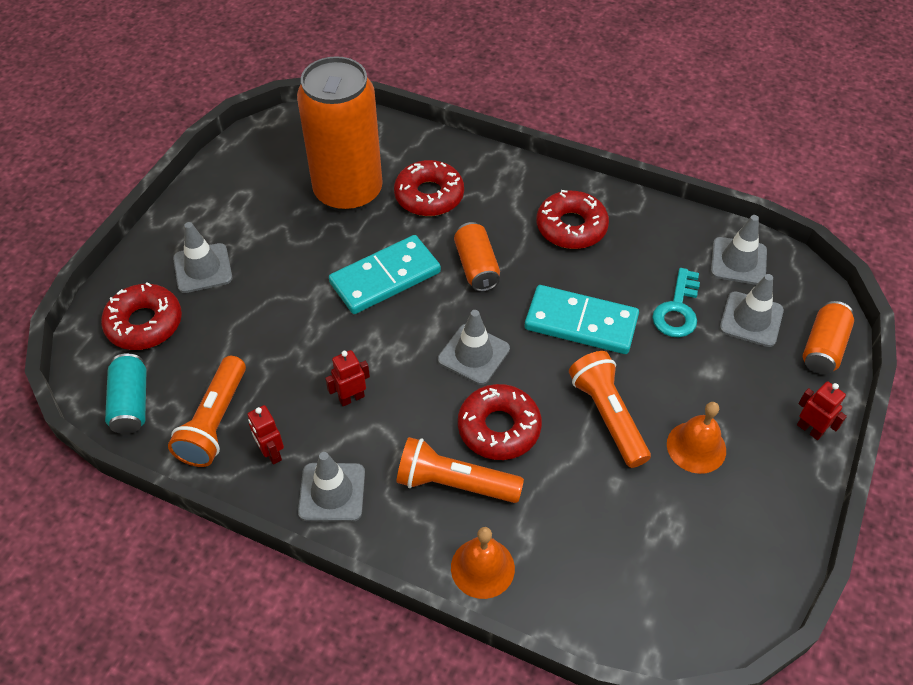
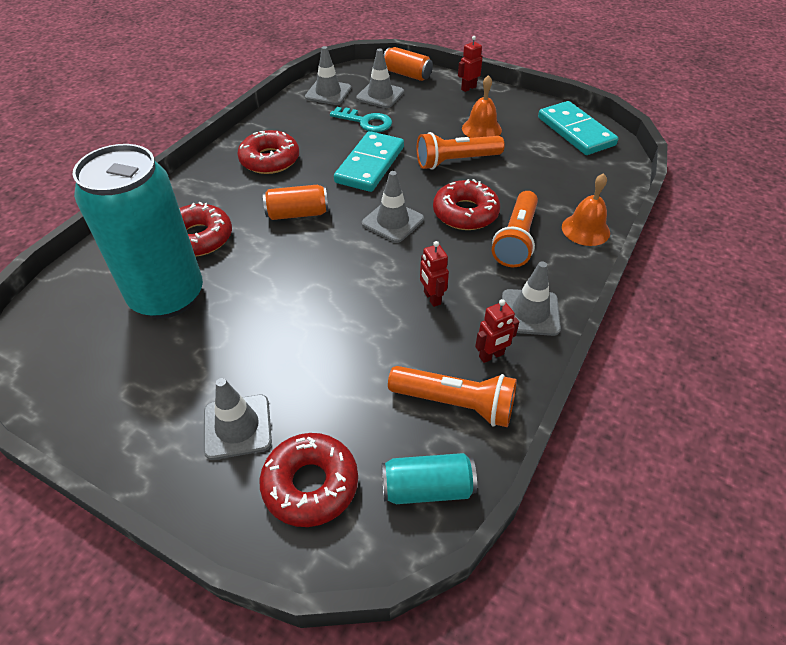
camera: 85 degrees left, 5 degrees down
(348, 192) = (167, 296): orange can -> turquoise can
(385, 278) = (295, 271): turquoise domino -> turquoise domino (576, 131)

